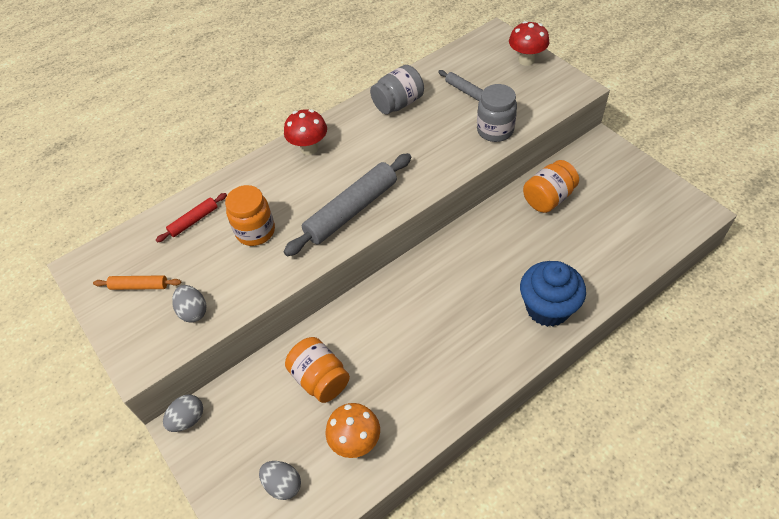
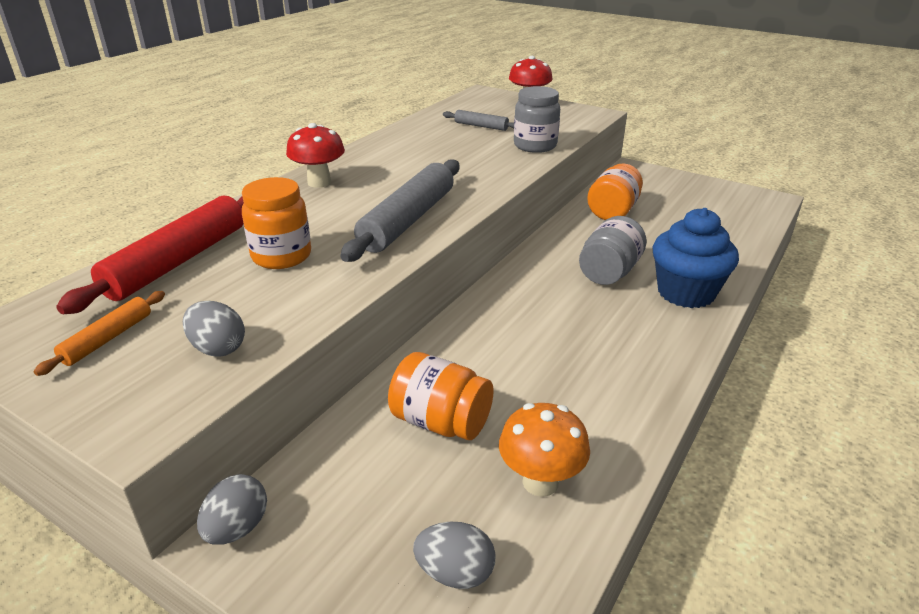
camera: 25 degrees left, 20 degrees down
(139, 286) = (108, 339): orange rolling pin -> orange rolling pin turned 45 degrees counterclockwise
(193, 221) = (178, 261): red rolling pin -> red rolling pin, size x2.01
(398, 104) = (410, 141): grey jar -> grey jar (609, 272)

